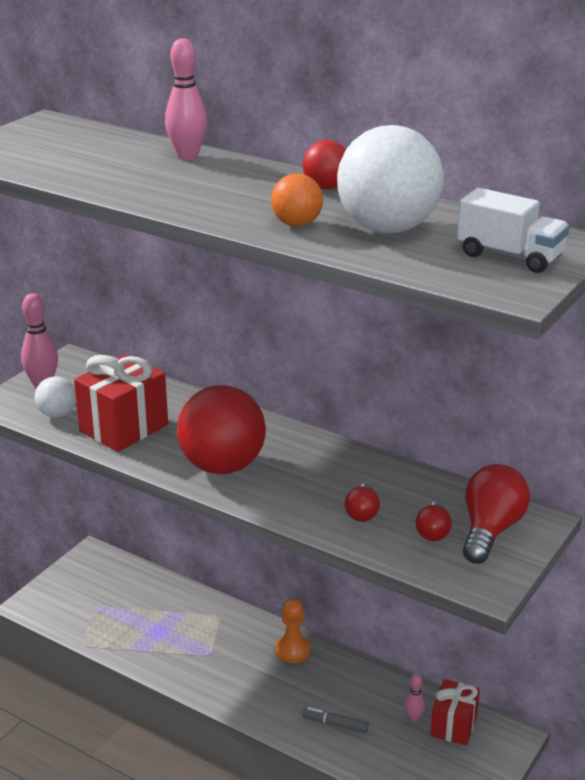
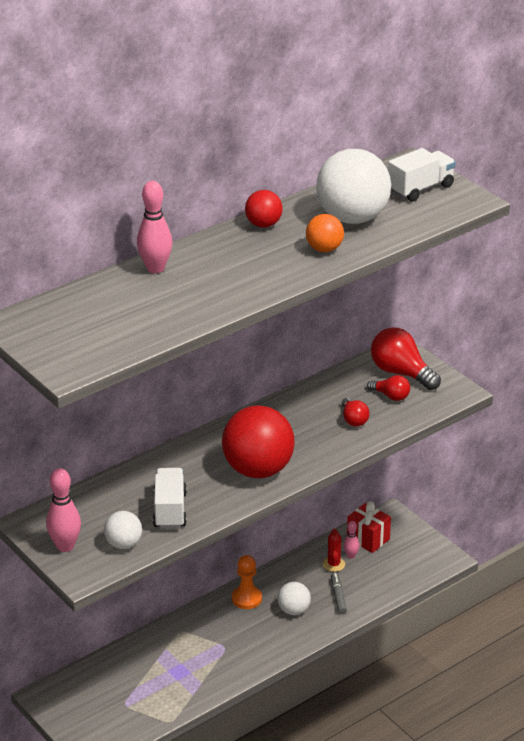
camera: 70 degrees left, 5 degrees up
(124, 428) = (170, 510): red gift -> white truck
(292, 692) = (294, 610): none -> white ball
(335, 724) = (338, 597): grey marker -> grey marker turned 135 degrees clockwise
(362, 513) = (353, 420): red light bulb -> red light bulb turned 45 degrees clockwise
(389, 706) = (333, 564): none -> red cactus

